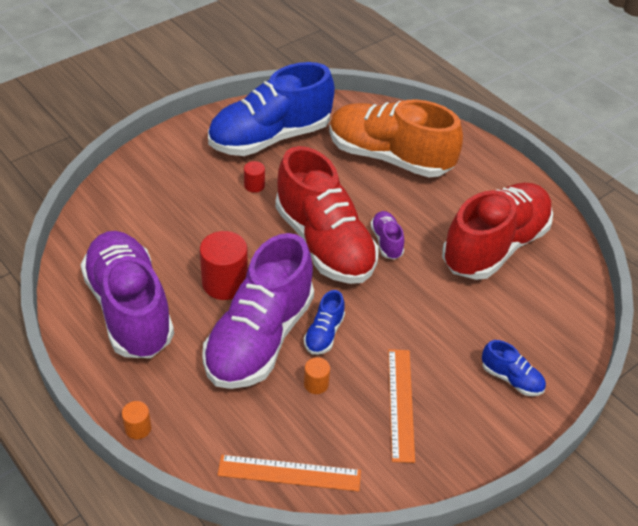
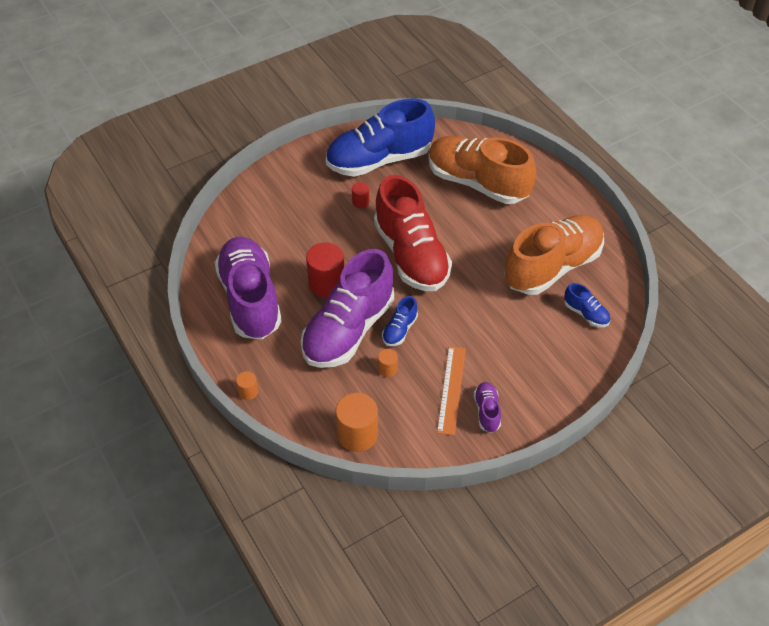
camera: 10 degrees right, 5 degrees up
(289, 473) = (357, 434): orange ruler -> orange cylinder
(386, 242) = (462, 257): purple shoe -> purple shoe (487, 411)
(494, 246) = (552, 267): red shoe -> orange shoe
(511, 379) = (543, 377): blue shoe -> blue shoe (586, 314)

